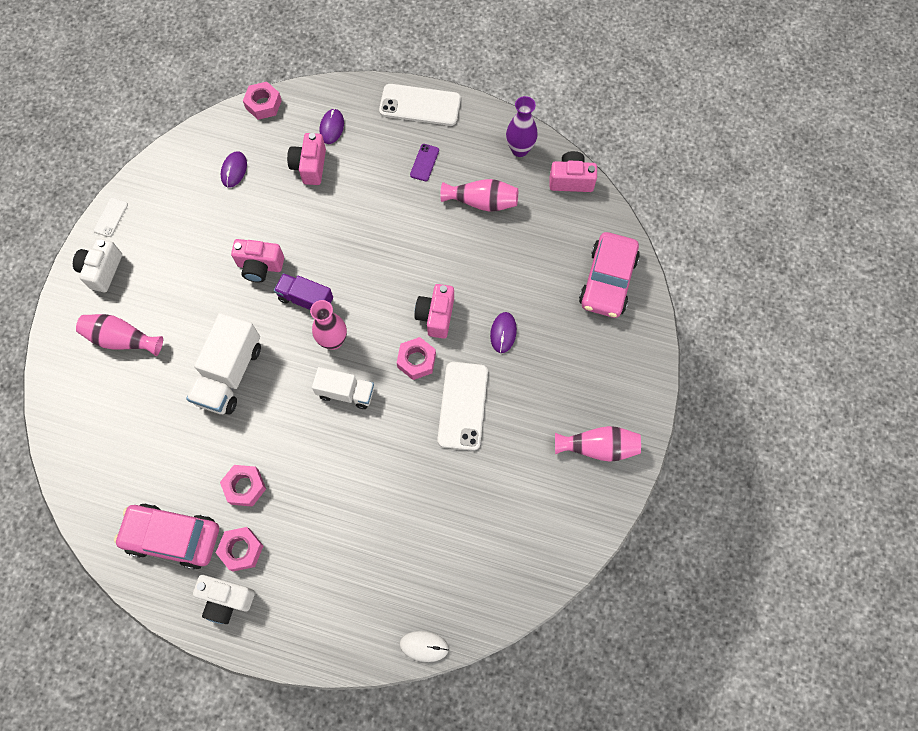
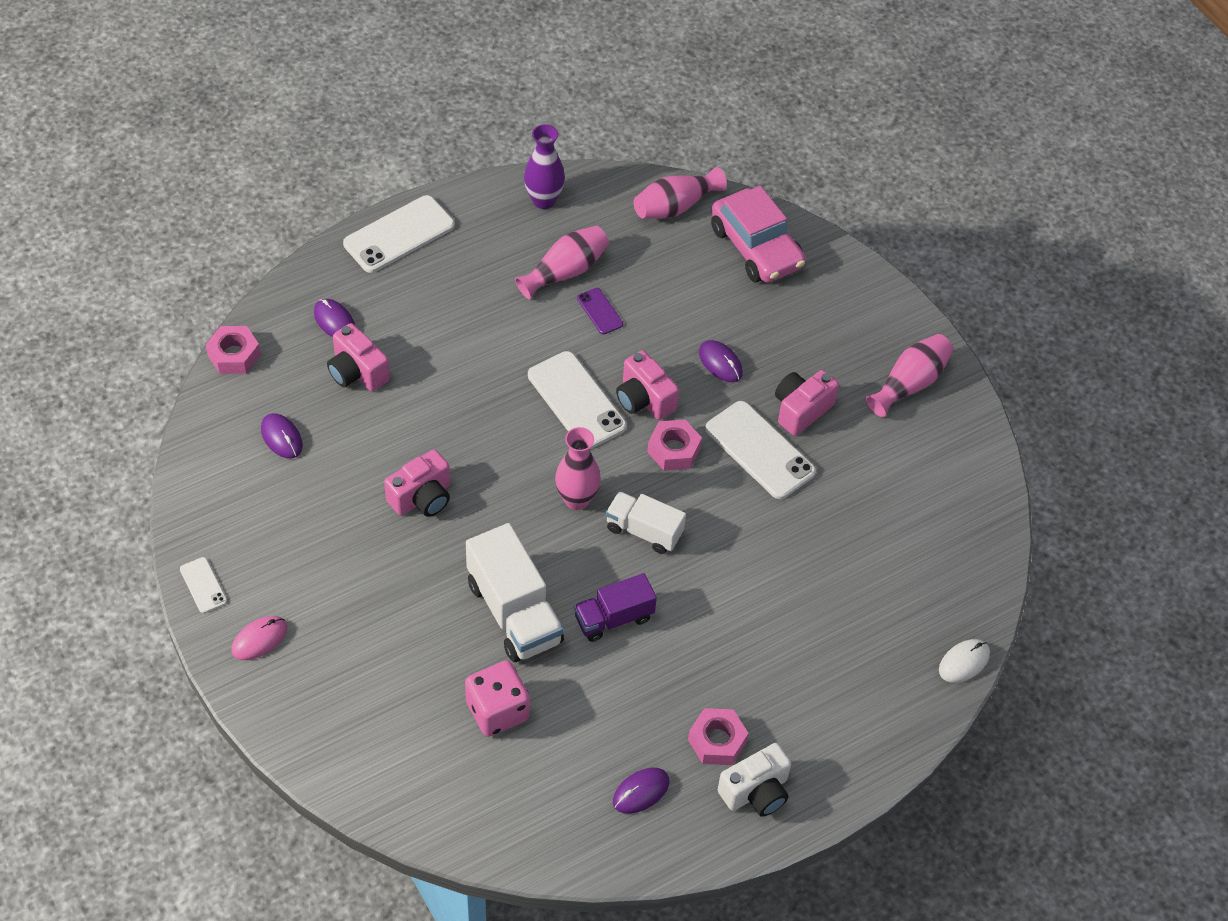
camera: 50 degrees left, 15 degrees down
(102, 270) = (259, 639): white camera -> pink mouse
(122, 339) = (365, 679): pink vase -> pink vase (675, 206)
(160, 420) = (497, 711): none -> pink dice
(173, 537) = (641, 791): pink car -> purple mouse
(245, 487) = (653, 689): pink nut -> none
(306, 299) = (505, 488): purple truck -> purple truck (614, 618)
(346, 392) = (644, 531): white truck -> white truck turned 120 degrees counterclockwise
(399, 283) = (576, 400): none -> white phone
(424, 162) = (468, 280): purple phone -> purple phone (599, 311)
(571, 180) = (622, 190): pink camera -> pink camera (801, 410)

